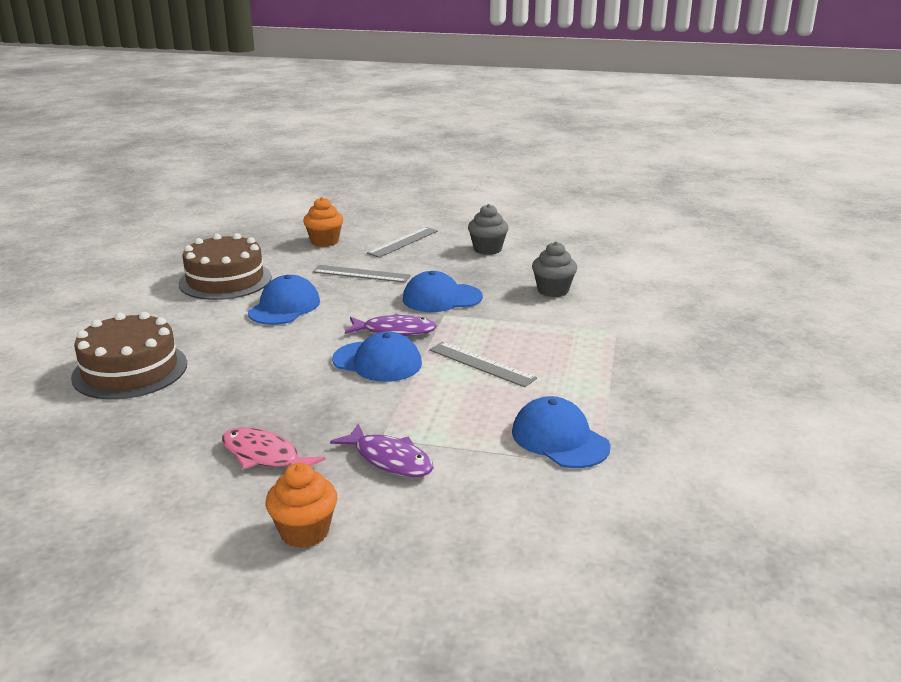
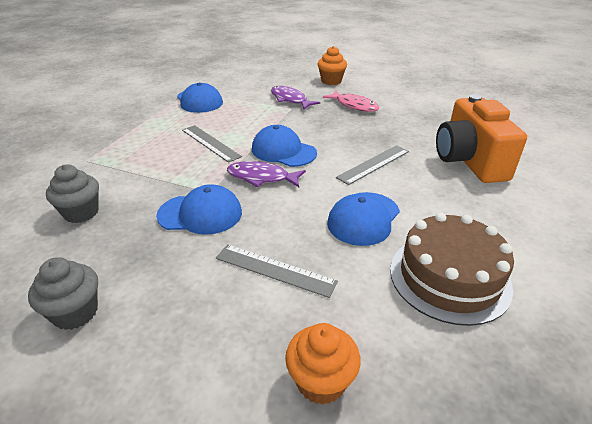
camera: 170 degrees left, 10 degrees up
(130, 370) = (469, 161): brown cake -> orange camera
(403, 242) = (187, 358): grey ruler -> grey ruler (373, 164)

